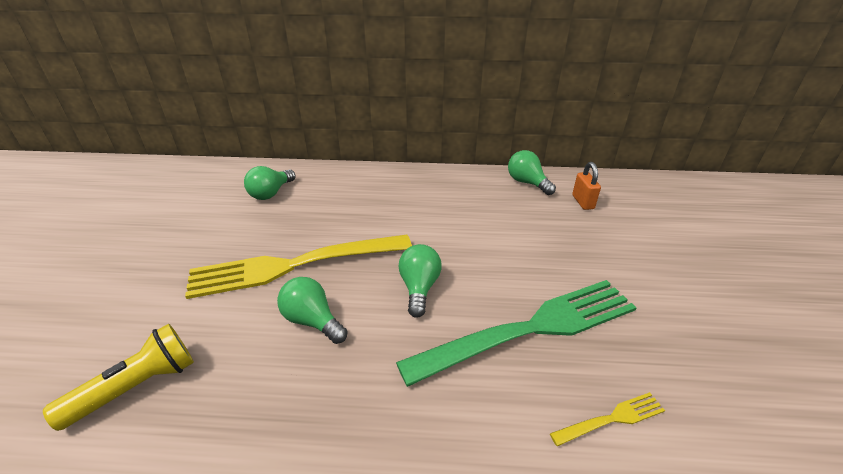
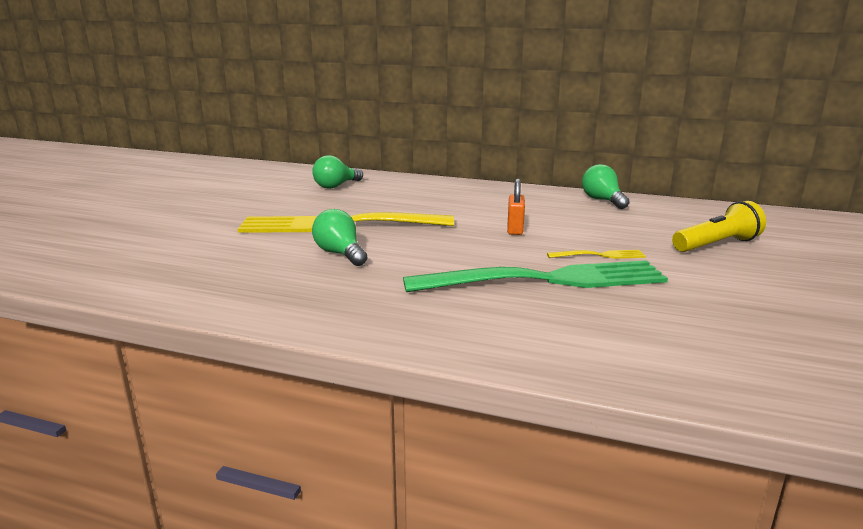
camera: 15 degrees right, 15 degrees down
(137, 386) = (183, 267): yellow flashlight -> yellow flashlight (716, 244)
(419, 288) = (448, 248): green light bulb -> none
(583, 202) = (658, 217): orange padlock -> orange padlock (515, 229)
(611, 419) = (594, 333): yellow fork -> yellow fork (599, 255)

